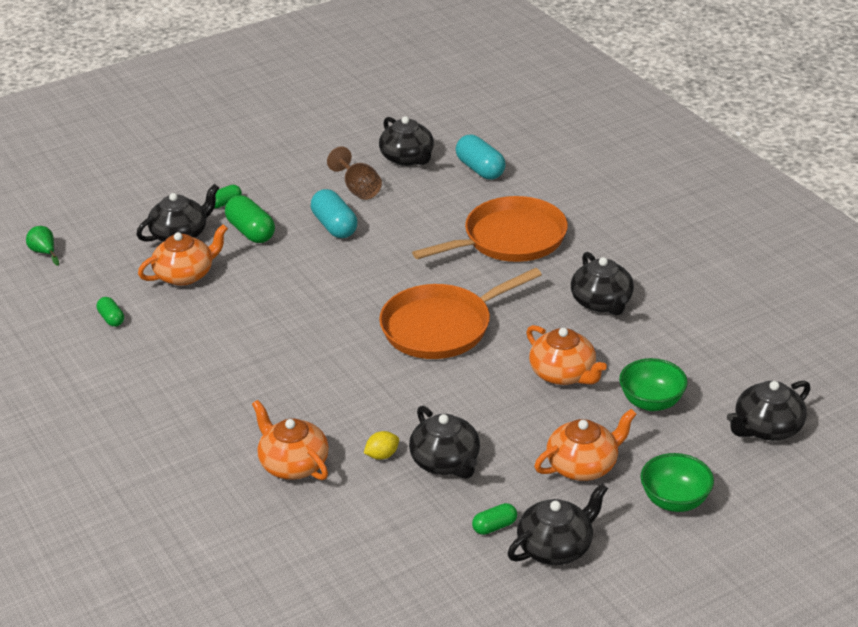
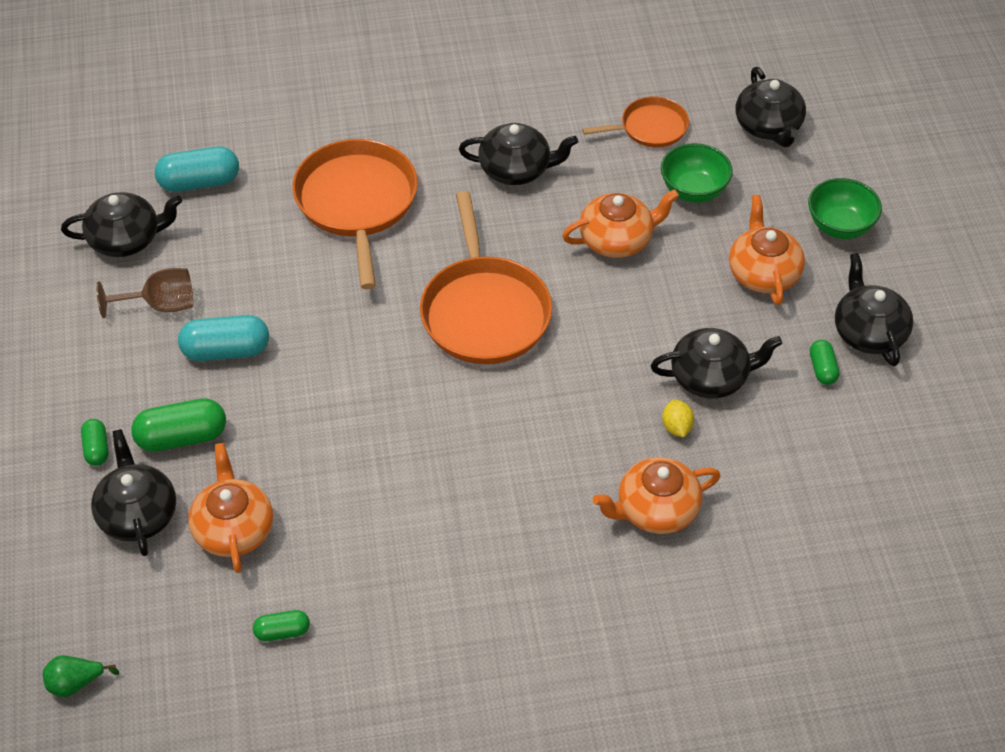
camera: 70 degrees left, 15 degrees up
(707, 360) = (650, 128): none -> orange pan

